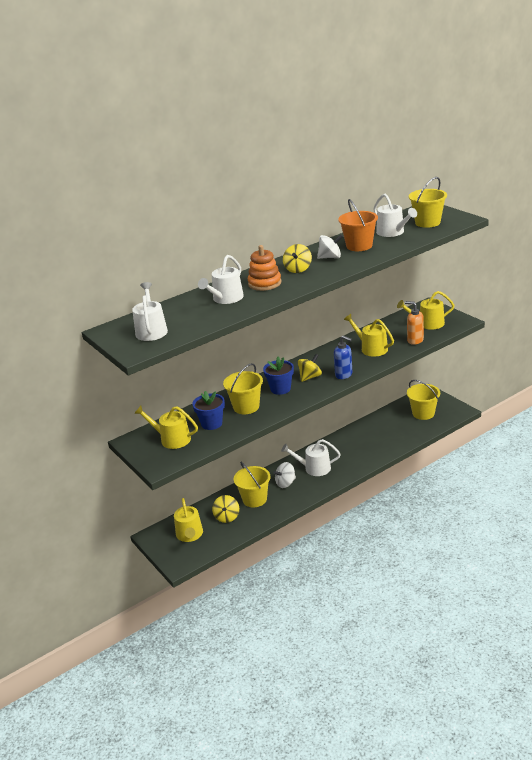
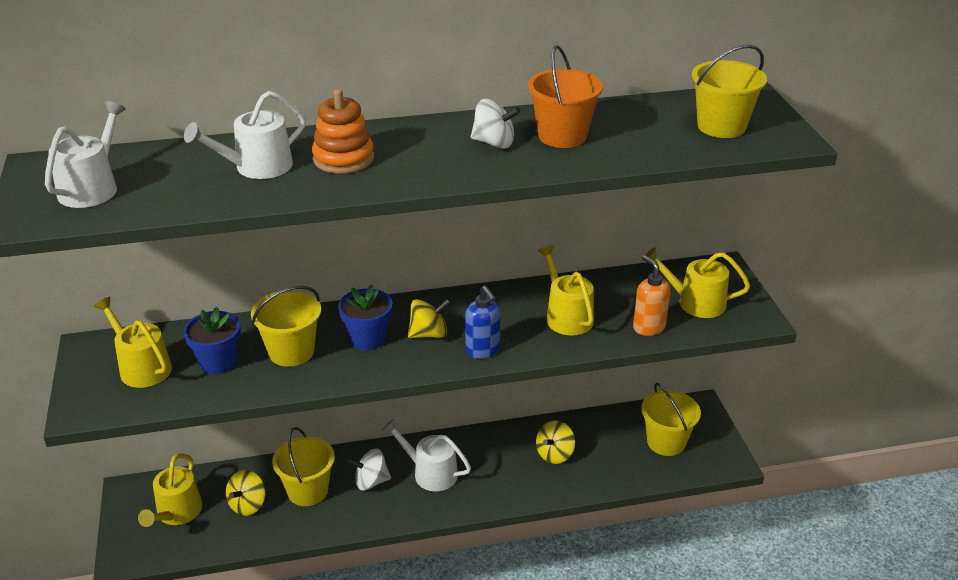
camera: 20 degrees right, 5 degrees up
(298, 269) = (421, 149): yellow spinning top -> yellow spinning top (554, 454)
(392, 232) = (643, 127): white watering can -> none

